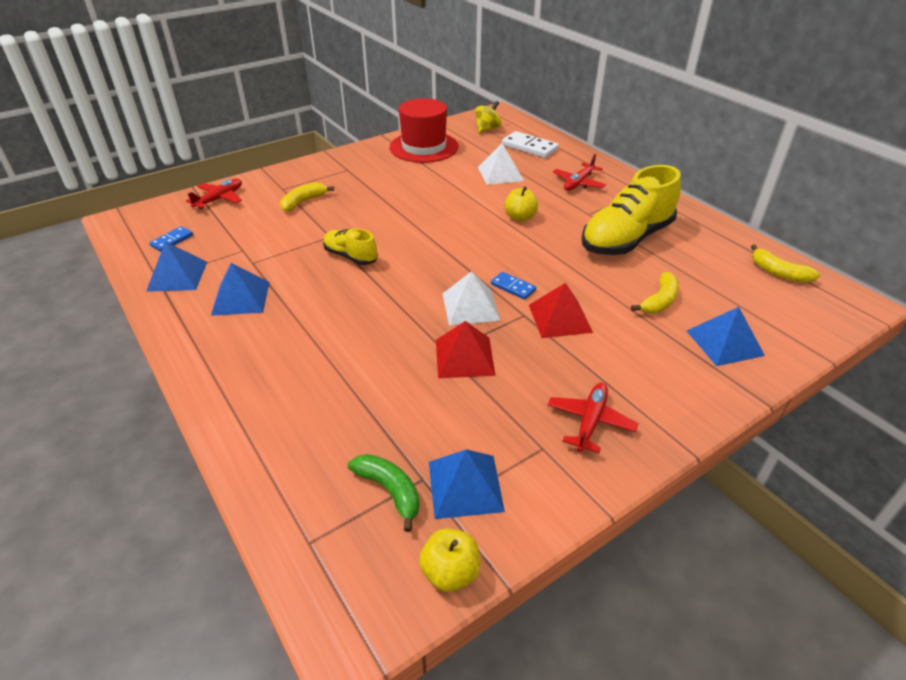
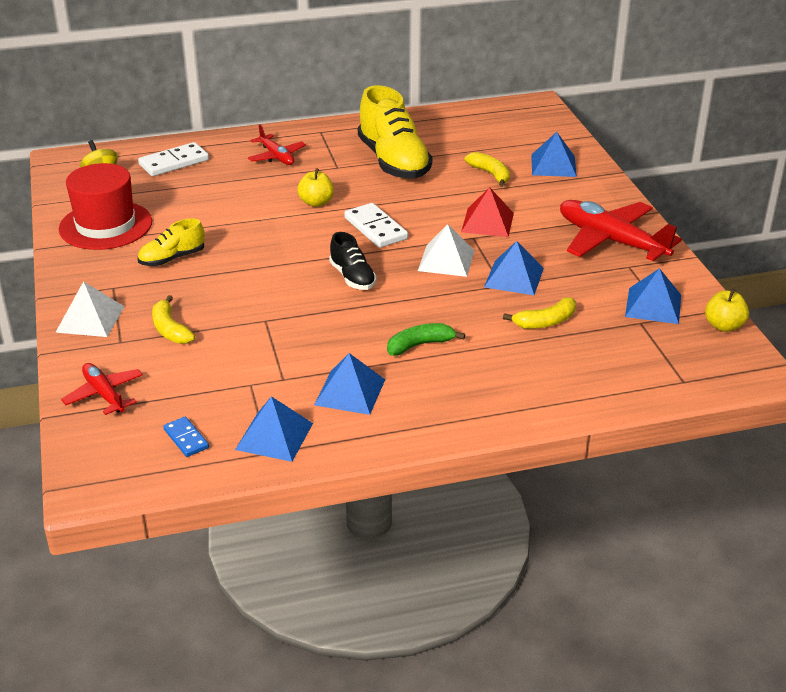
camera: 70 degrees left, 5 degrees down
(350, 256) = (317, 312): yellow shoe -> yellow shoe (172, 258)
(390, 491) = (647, 338): green banana -> green banana (419, 345)
(412, 261) = (352, 277): none -> black shoe
(464, 357) = (514, 277): red pyramid -> blue pyramid
(499, 255) = (375, 228): none -> white domino
(500, 174) = (218, 193): white pyramid -> white pyramid (90, 319)
(513, 287) = (431, 233): blue domino -> none
(590, 421) = (611, 241): red plane -> red plane, size x1.81
(778, 273) = (484, 117): yellow banana -> yellow banana (545, 322)

